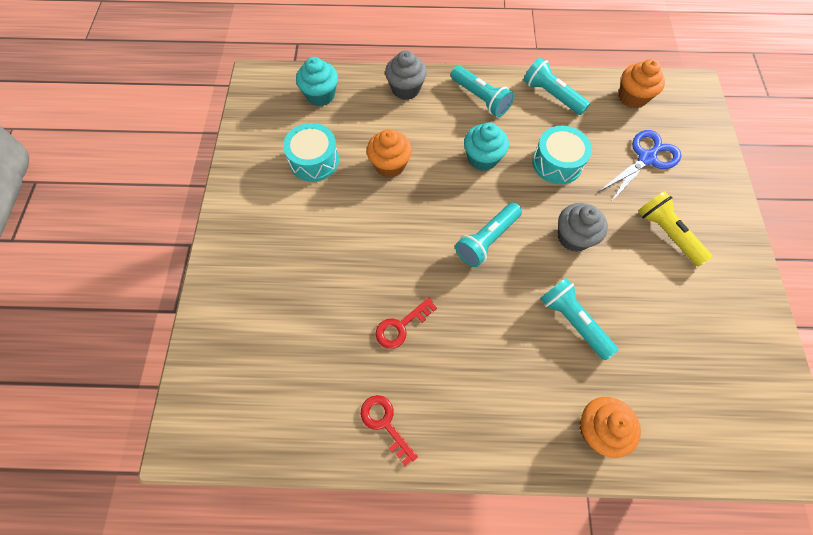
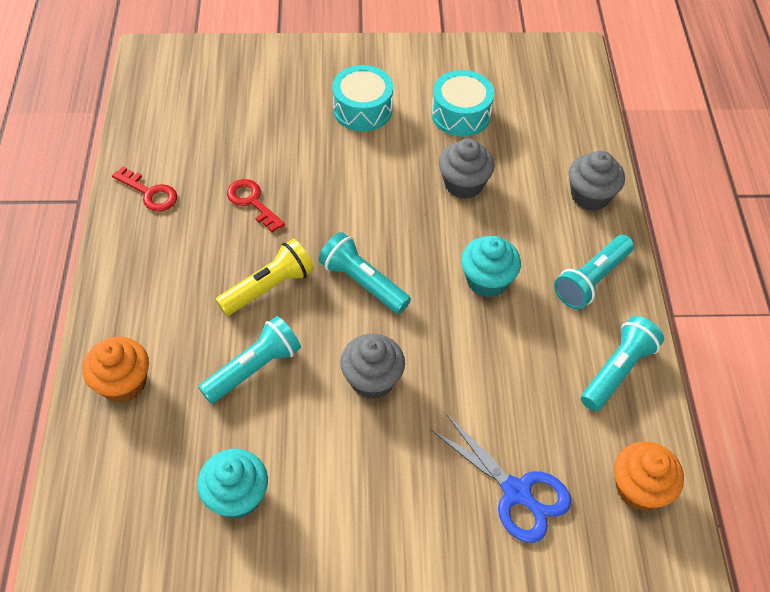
camera: 85 degrees right, 10 degrees down
(320, 95) = (560, 112): turquoise cupcake -> turquoise cupcake (237, 496)
(385, 424) = (150, 193): red key -> red key turned 75 degrees clockwise
(390, 165) = (463, 184): orange cupcake -> grey cupcake
(557, 163) = (491, 369): turquoise drum -> turquoise drum (362, 109)
(667, 233) = (385, 501): yellow flashlight -> yellow flashlight (269, 287)

